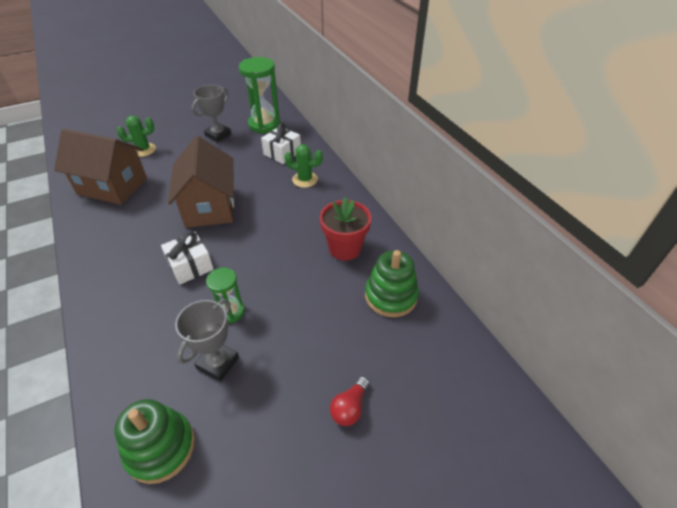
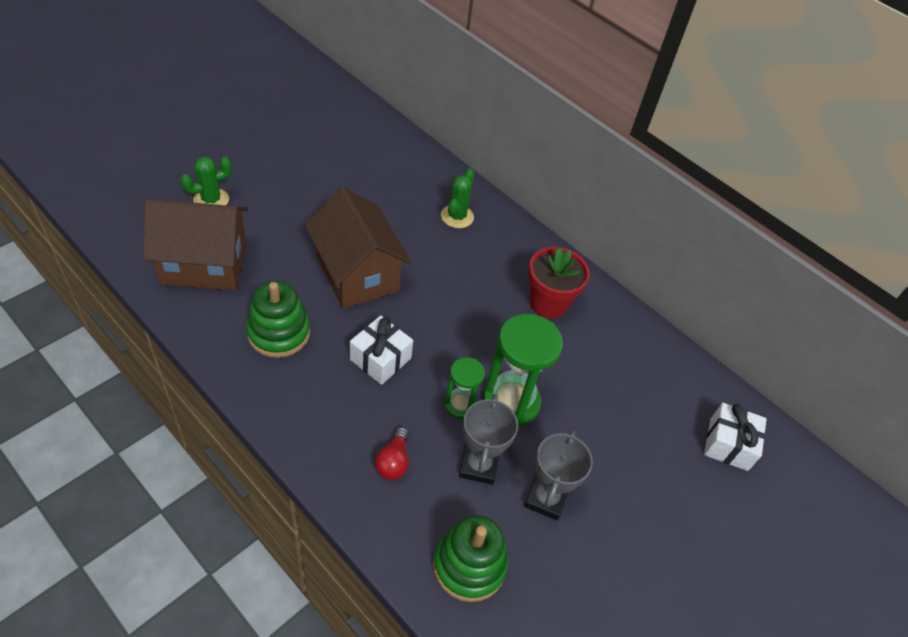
camera: 25 degrees left, 5 degrees up
(218, 135) = (305, 162): grey trophy -> grey trophy (545, 498)
(264, 124) = (360, 137): green hourglass -> green hourglass (511, 402)
(282, 153) = (408, 180): white gift -> white gift (728, 444)
(305, 179) = (457, 216): green cactus -> green cactus turned 60 degrees counterclockwise
(350, 407) = (633, 479): red light bulb -> red light bulb (393, 461)
(391, 296) = (622, 351): green stacking toy -> green stacking toy (279, 333)

